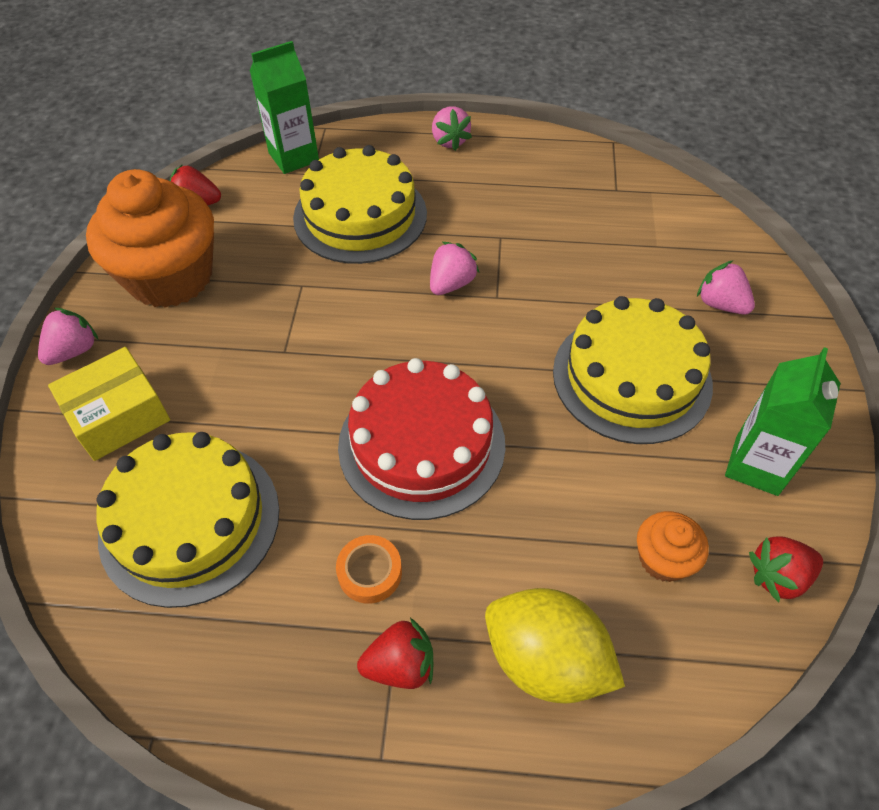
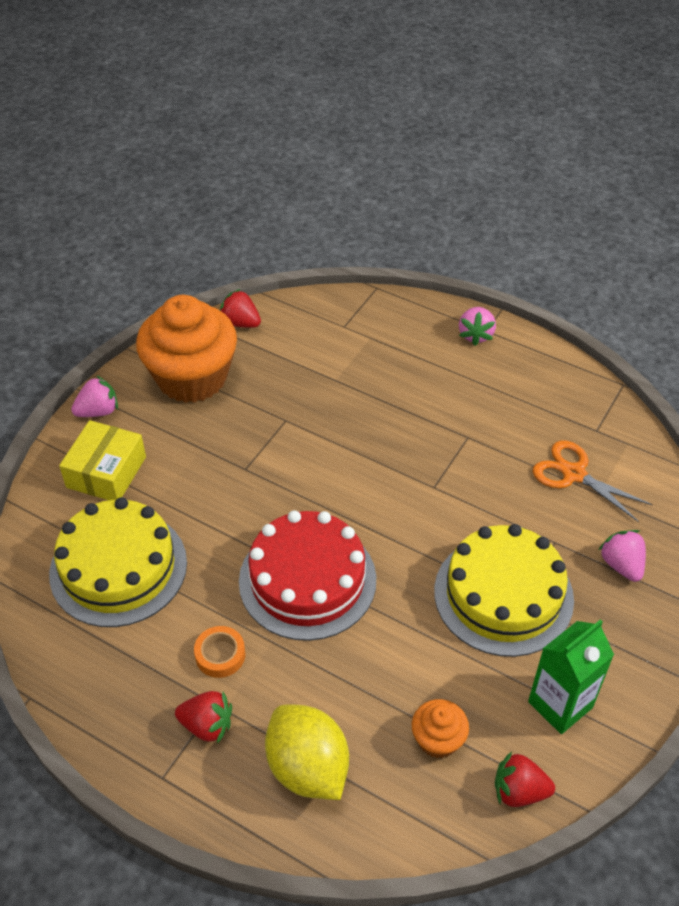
camera: 25 degrees right, 5 degrees down
(118, 415) = (106, 472): yellow box -> yellow box turned 60 degrees counterclockwise
(293, 157) = (336, 306): green carton -> none
(360, 216) = (362, 377): yellow cake -> none
(451, 284) = (403, 462): pink strawberry -> none
(622, 236) = (574, 474): none -> orange scissors

